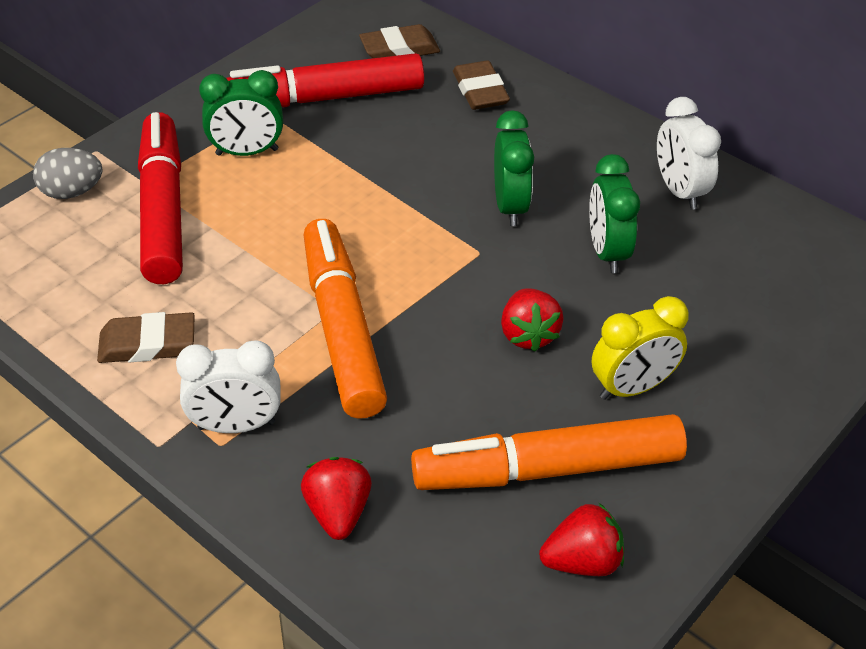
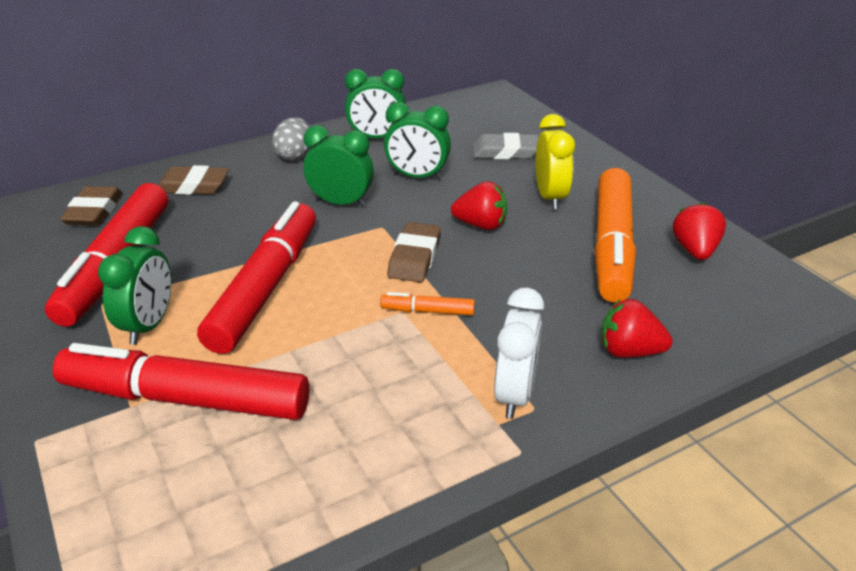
camera: 70 degrees left, 10 degrees down
(72, 192) = (91, 472): grey egg -> grey egg (294, 155)
(147, 344) = (380, 440): brown eraser -> brown eraser (414, 257)
(330, 202) = (265, 288): none -> red marker
(342, 329) = (428, 311): orange marker -> orange marker, size x0.42
(679, 191) = (377, 138): white clock -> green clock
(726, 319) = (505, 152): none -> grey eraser

